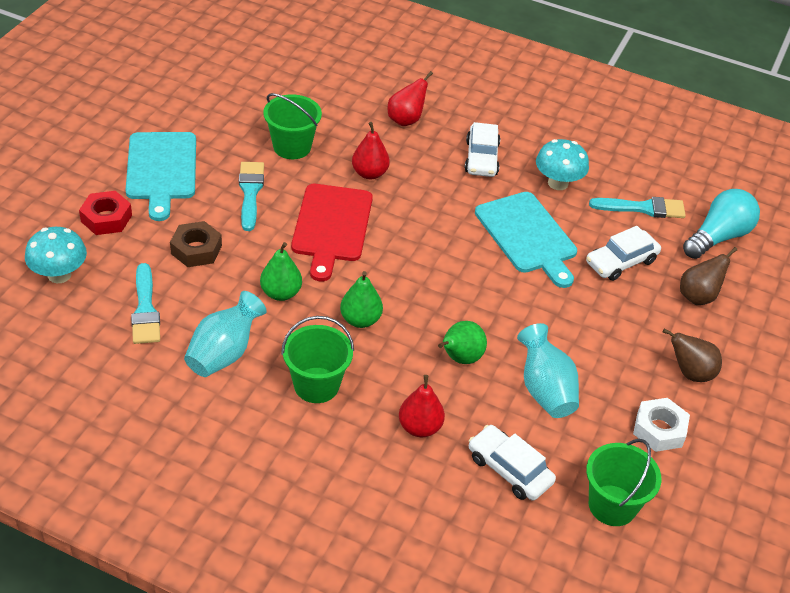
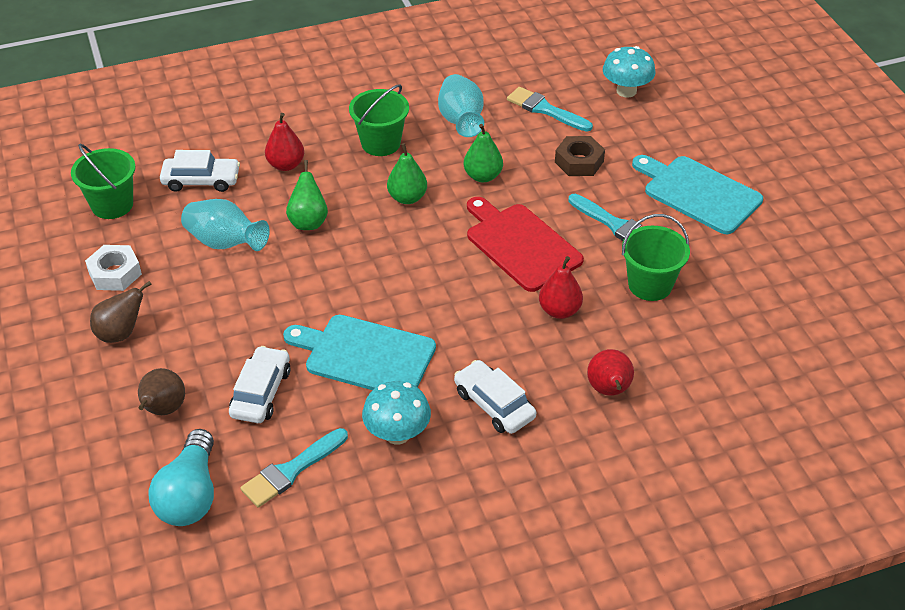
camera: 140 degrees right, 0 degrees up
(106, 218) = (666, 138): red nut -> none

